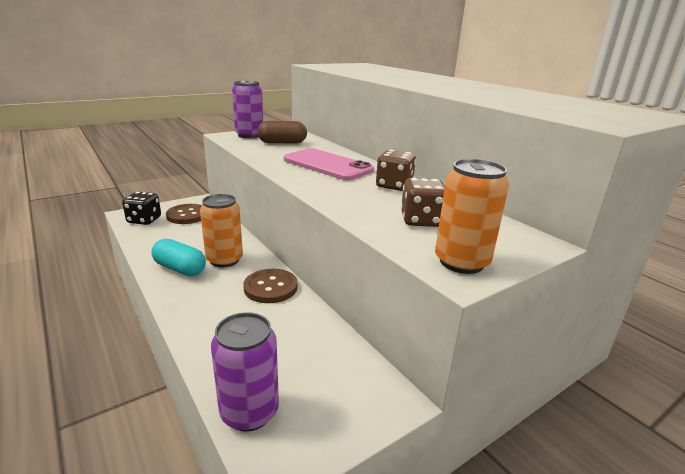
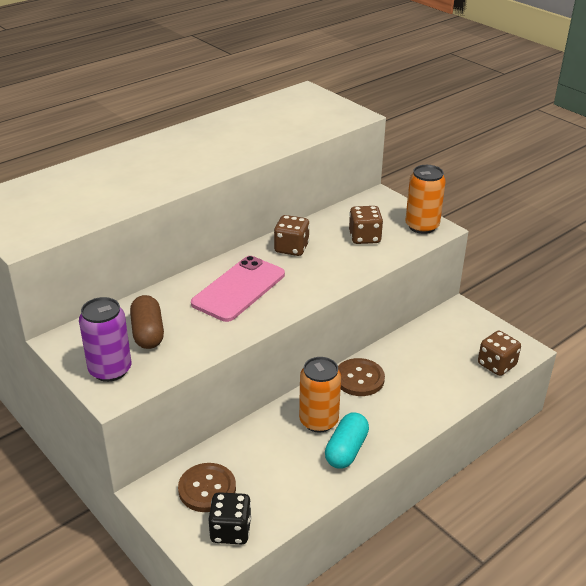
camera: 95 degrees left, 10 degrees up
(249, 412) = (496, 365): purple can -> brown dice

